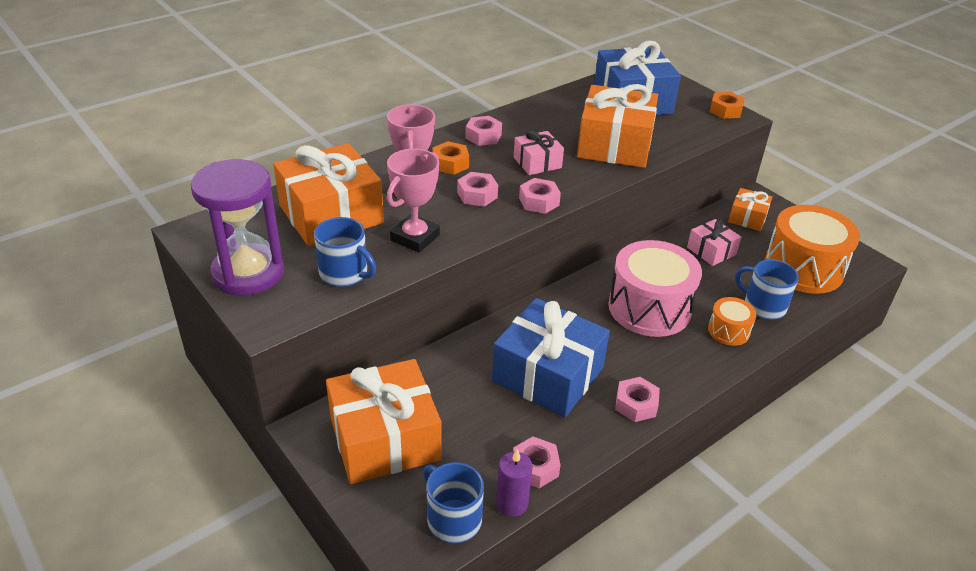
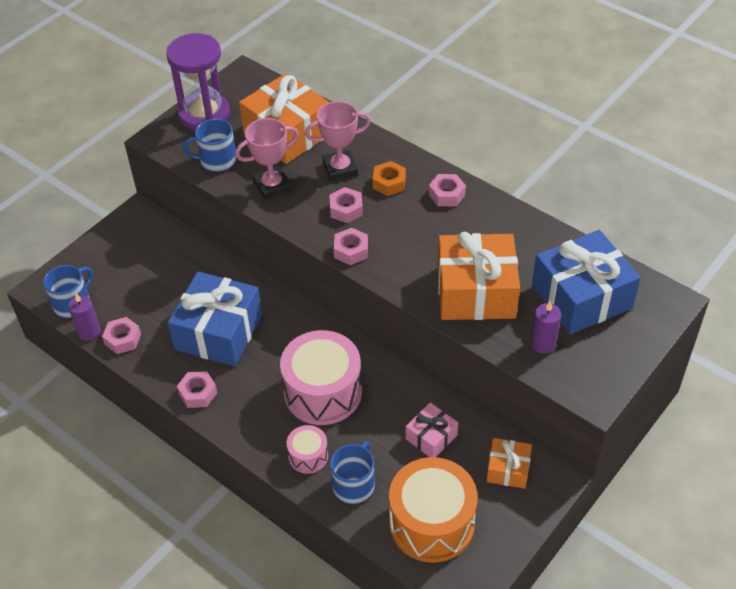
camera: 80 degrees right, 10 degrees up
(345, 274) = (217, 160): blue mug -> blue mug turned 60 degrees clockwise
(385, 439) = (135, 253): orange gift -> none
(415, 237) = (272, 186): pink trophy -> pink trophy turned 45 degrees counterclockwise
(537, 163) = (416, 239): pink gift -> none
(681, 126) = (543, 344): none -> purple candle
(725, 110) = (604, 383): orange nut -> none
(728, 331) = (308, 456): orange drum -> pink drum

